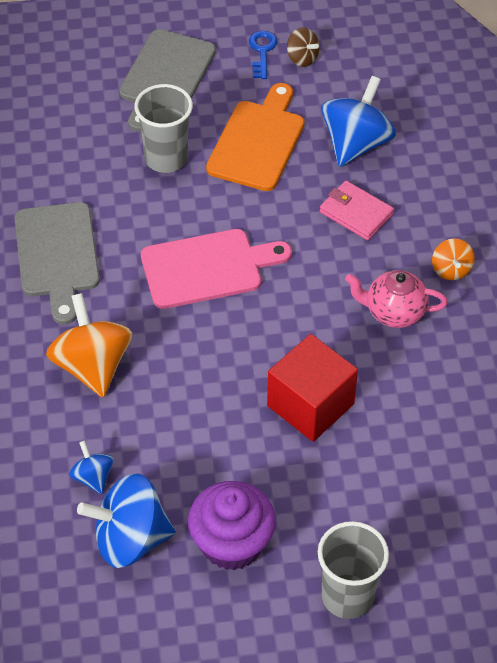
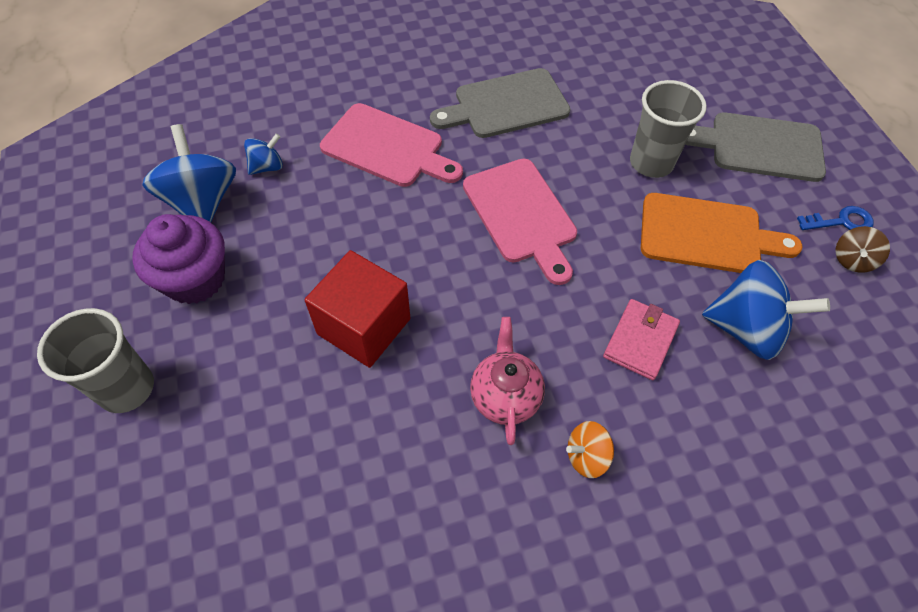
camera: 80 degrees right, 5 degrees up
(92, 366) = (387, 147): orange spinning top -> pink cutting board

